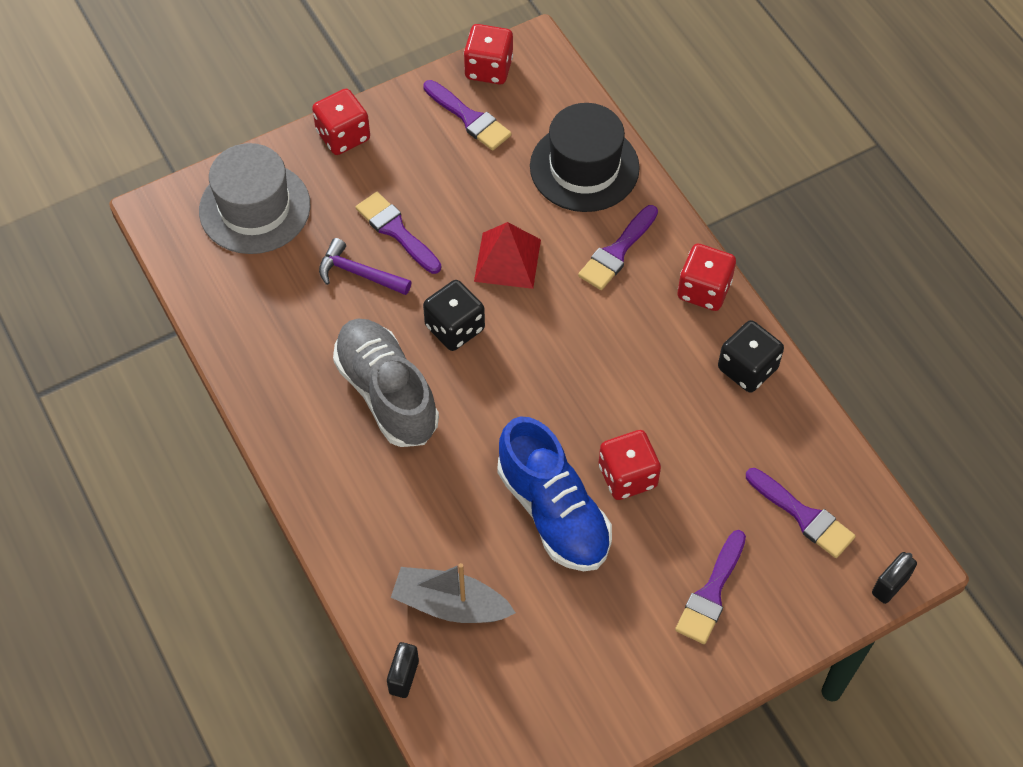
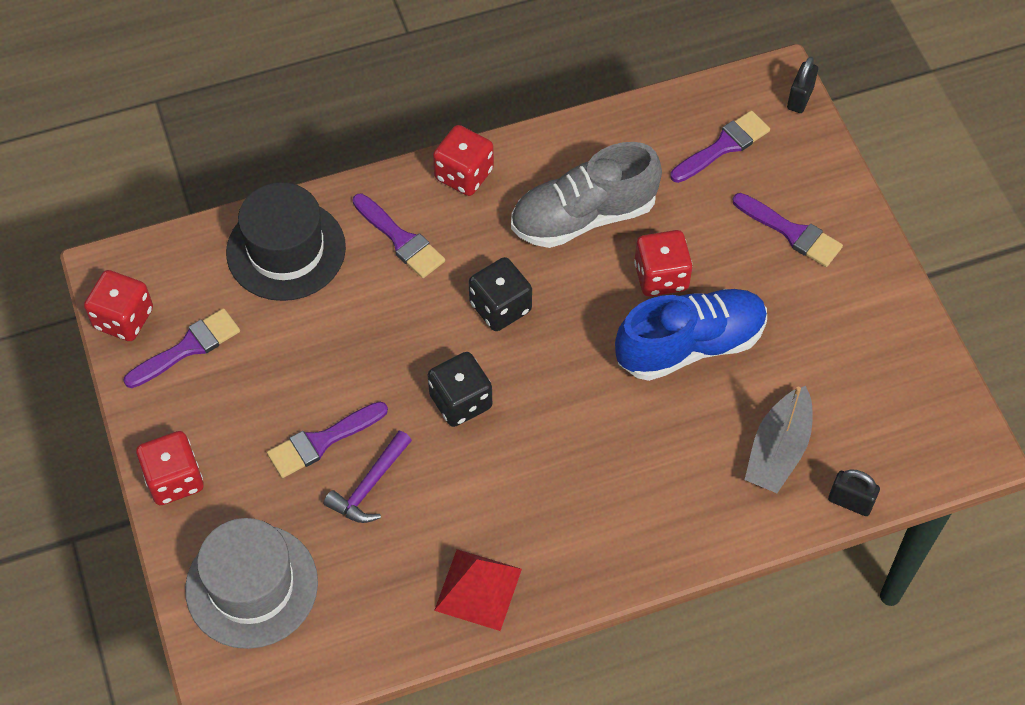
camera: 80 degrees left, 0 degrees up
(387, 393) = (528, 477): grey shoe -> grey shoe (583, 216)
(507, 260) = (387, 340): red pyramid -> red pyramid (478, 589)
(747, 368) = (560, 157): black dice -> black dice (500, 307)
(890, 585) = (800, 98): black padlock -> black padlock turned 60 degrees clockwise

